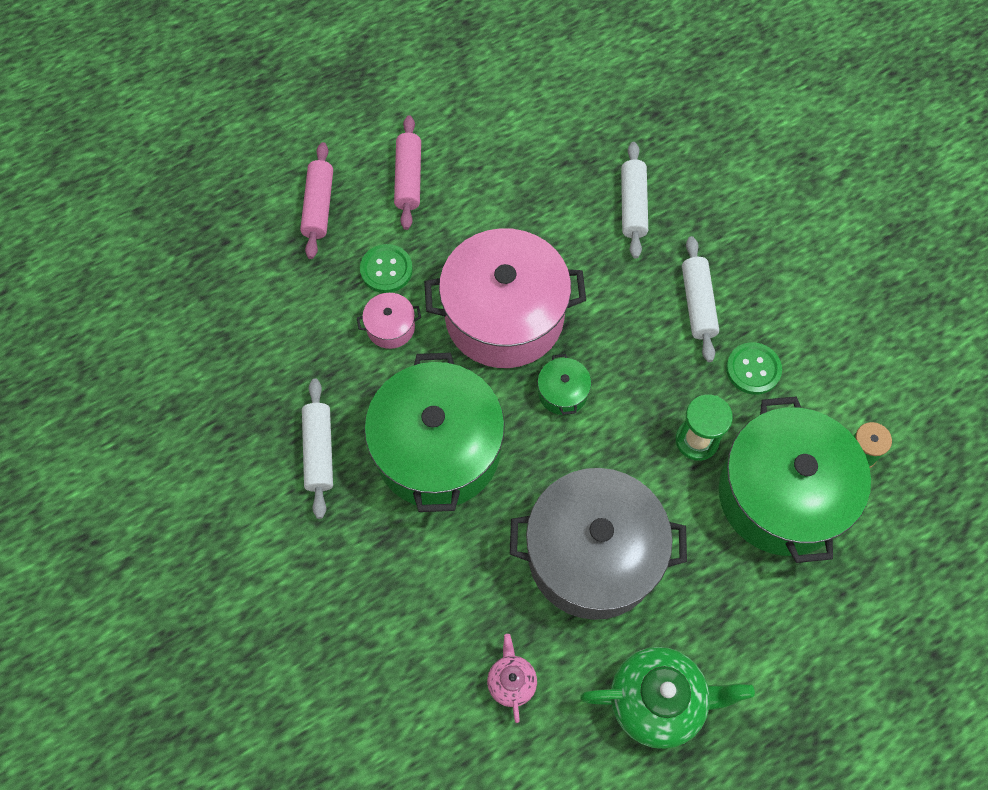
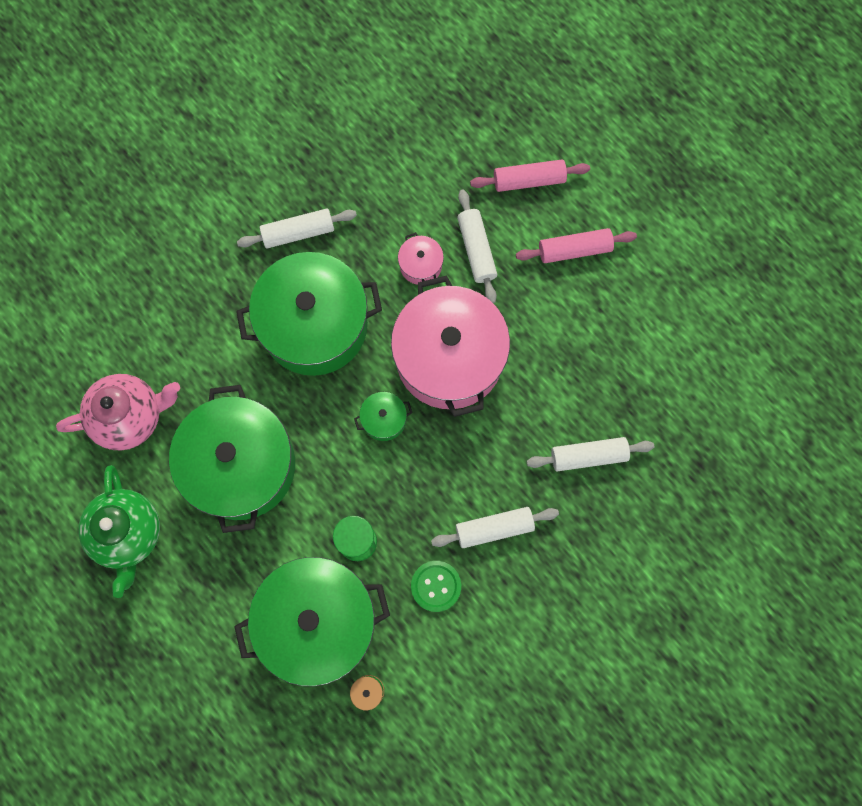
camera: 80 degrees right, 10 degrees up
(386, 269) = (476, 250): green button -> white rolling pin
(511, 682) = (130, 417): pink teapot -> pink teapot, size x1.93
(593, 555) = (241, 465): grey pot -> green pot

